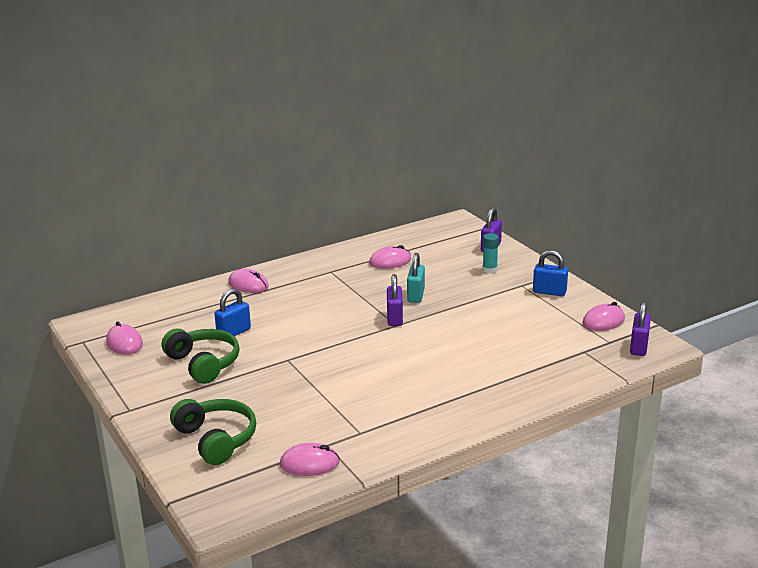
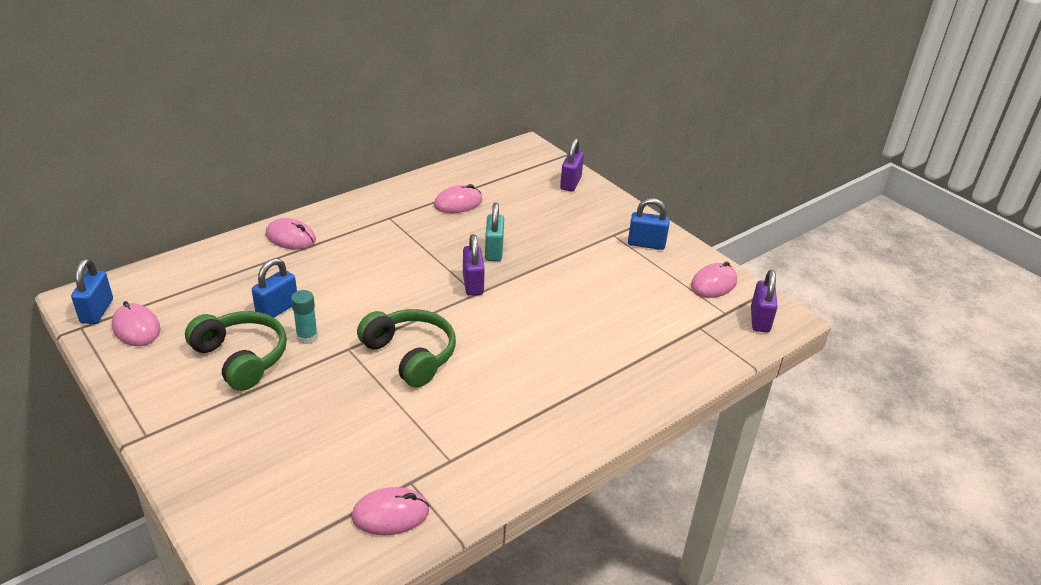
camera: 10 degrees left, 10 degrees up
(95, 331) = (97, 311): none -> blue padlock
(216, 439) = (264, 480): green headphones -> green headphones (410, 355)
(489, 270) = (574, 214): turquoise glue stick -> turquoise glue stick (307, 337)

